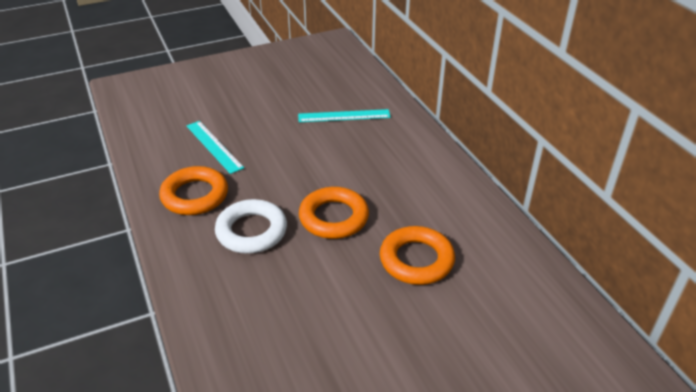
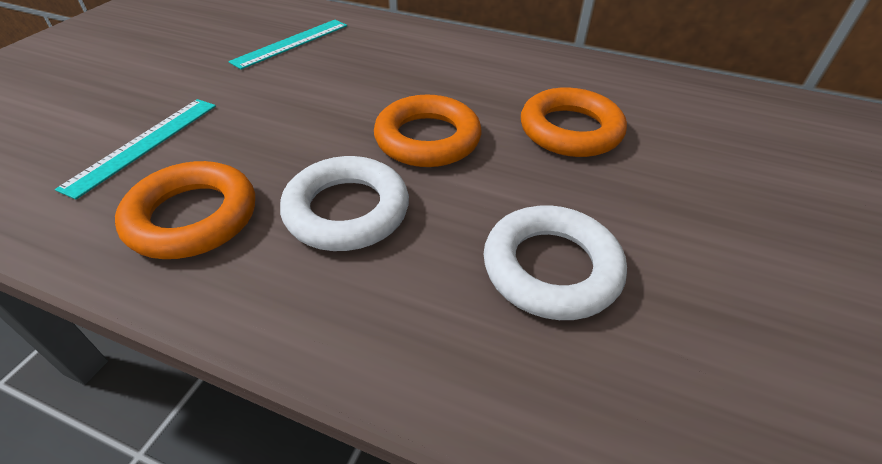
camera: 45 degrees left, 5 degrees up
(214, 146) = (144, 144): turquoise ruler -> turquoise ruler turned 75 degrees counterclockwise
(296, 315) = (551, 268): none -> white ring

